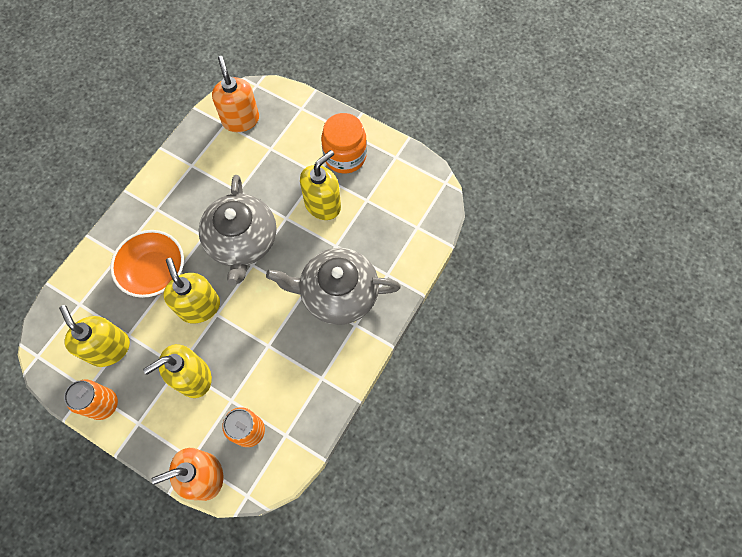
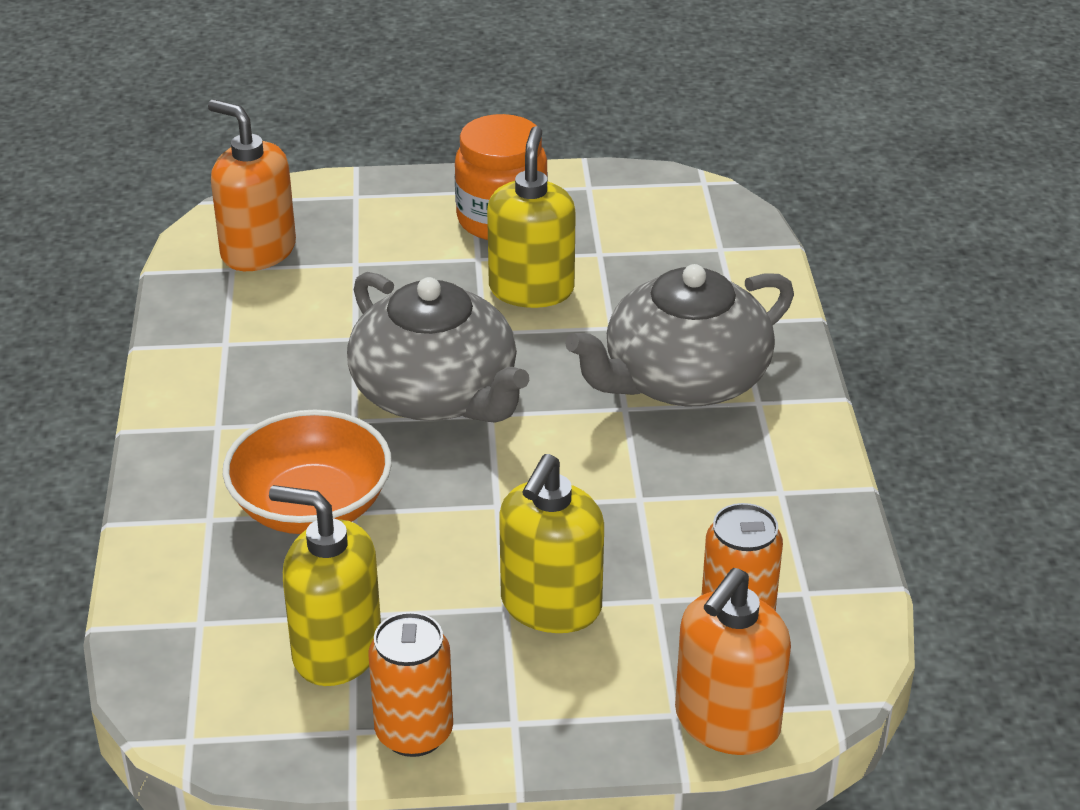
camera: 35 degrees left, 30 degrees down
(199, 307) = (454, 510): yellow soap dispenser -> none

